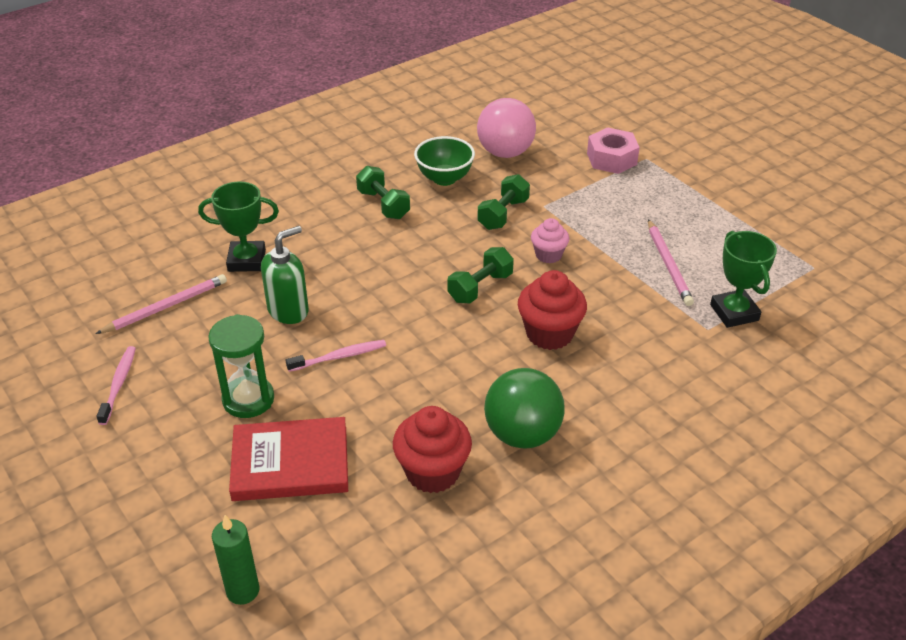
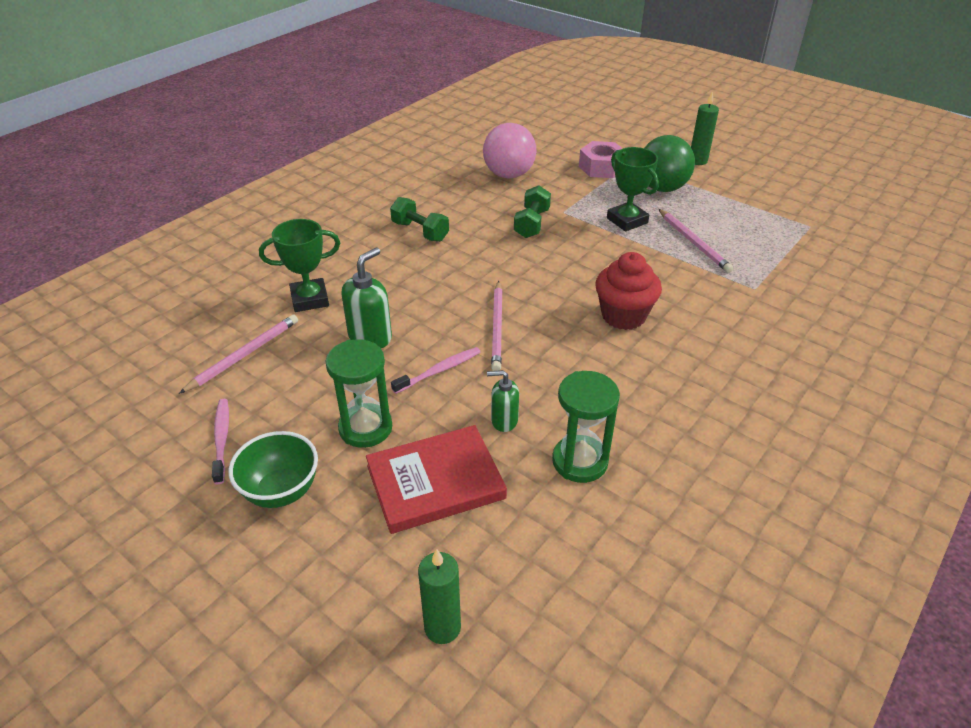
camera: 15 degrees left, 0 degrees up
(379, 418) = (504, 420): none -> green soap dispenser
(415, 323) = (497, 328): none -> pink pencil
(432, 472) = (580, 461): red cupcake -> green hourglass
(444, 178) = (465, 202): green bowl -> green bowl (281, 491)
(480, 287) = (542, 287): green dumbbell -> none
(522, 434) = (645, 409): green ball -> green ball (662, 188)
(548, 255) = (588, 250): pink cupcake -> none
(727, 167) = (697, 161): none -> green candle
(734, 312) = (768, 272): green trophy -> green trophy (627, 220)

